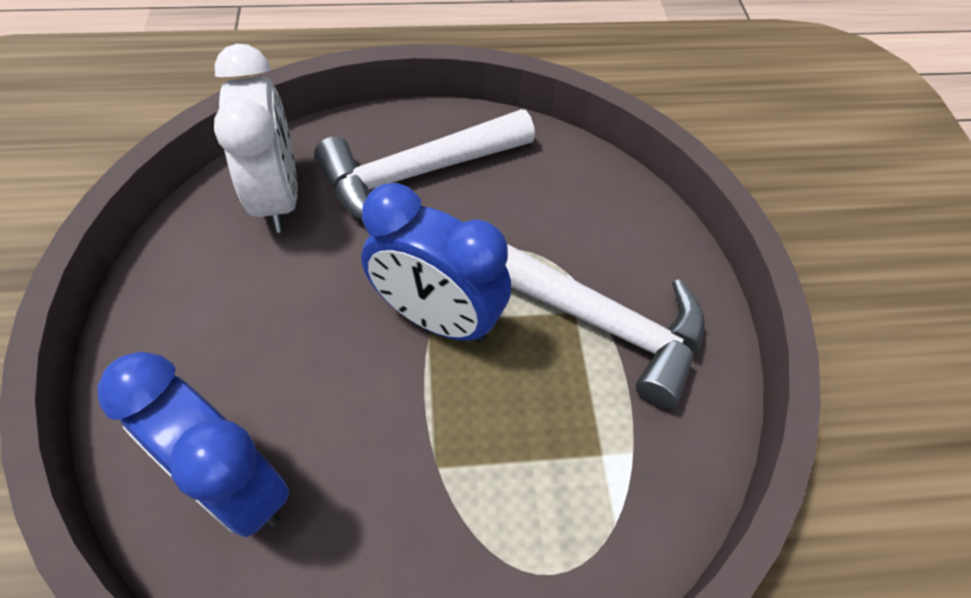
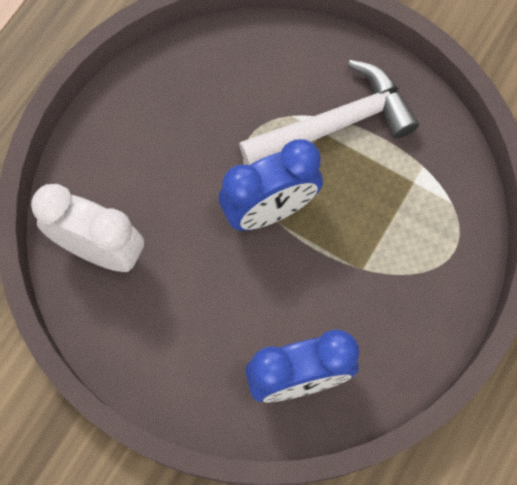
camera: 50 degrees left, 15 degrees up
(418, 174) = (147, 150): white hammer -> none

